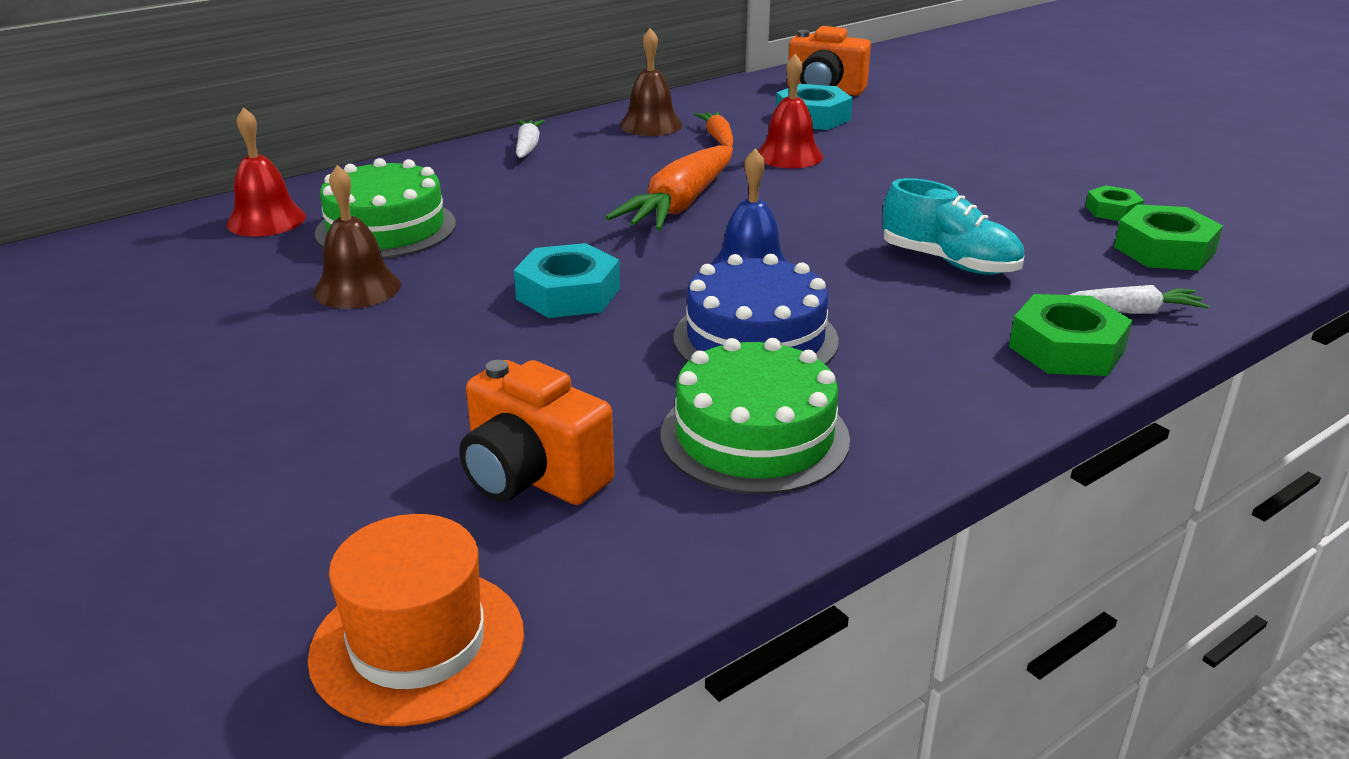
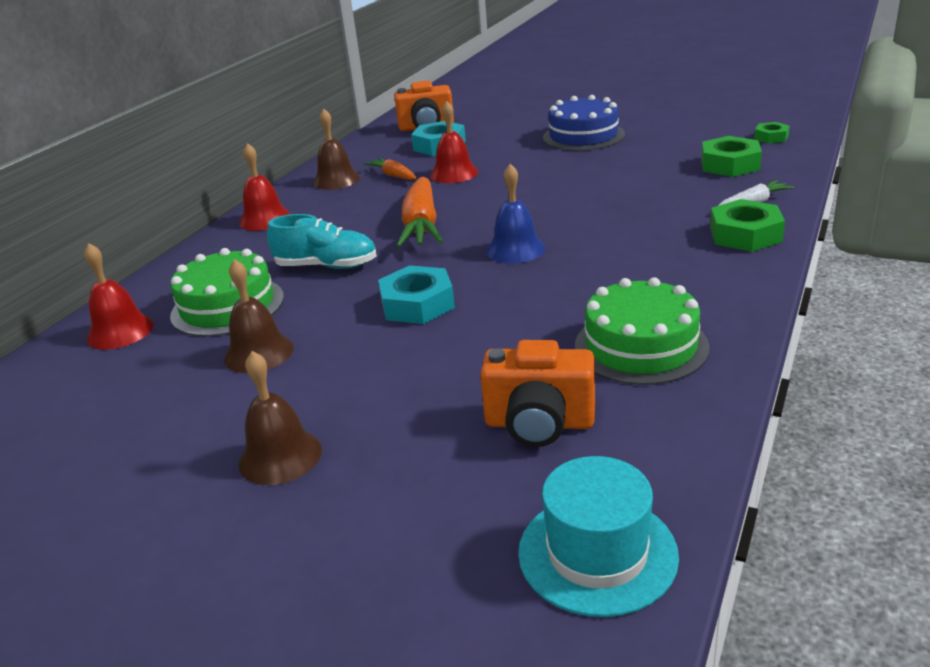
camera: 25 degrees left, 0 degrees up
(254, 401) = (280, 456): none -> brown bell
(418, 644) = (597, 553): orange hat -> turquoise hat
(528, 146) = (265, 219): white carrot -> red bell
(755, 338) = (570, 290): blue cake -> blue cake (583, 136)
(949, 262) = (626, 208): turquoise shoe -> turquoise shoe (326, 266)
(1112, 210) = (678, 151): green nut -> green nut (771, 137)

